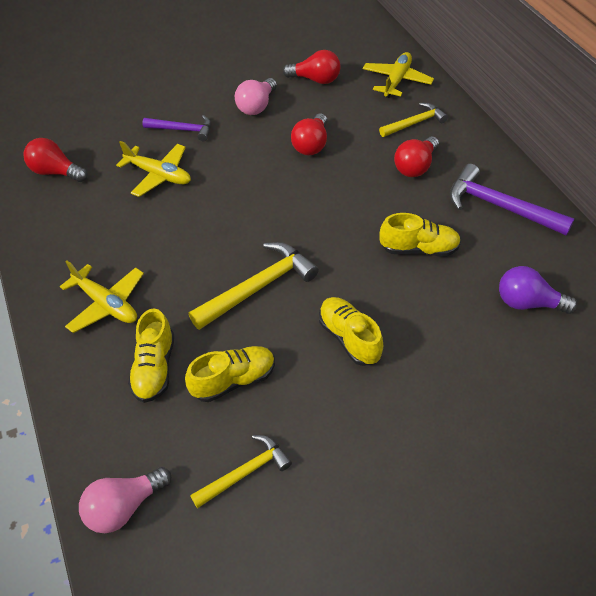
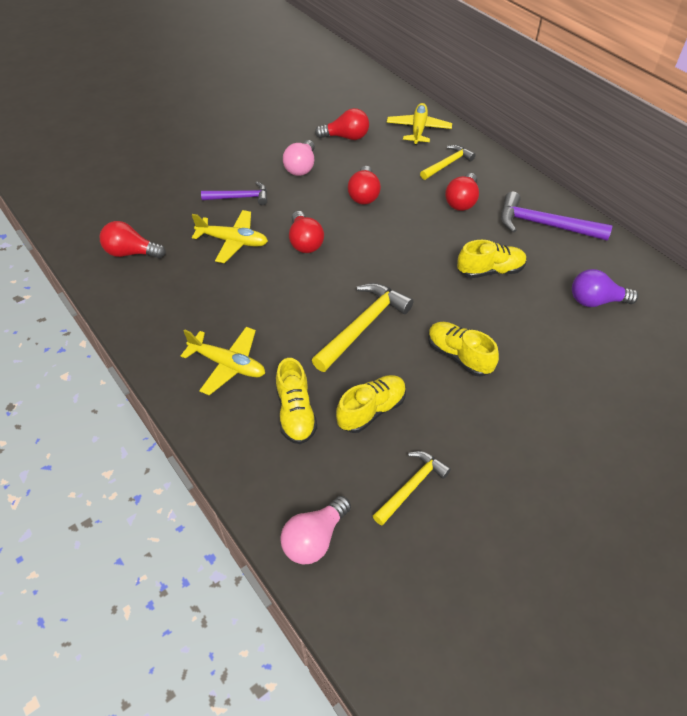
camera: 15 degrees left, 0 degrees up
(231, 187) = (305, 242): none -> red light bulb

